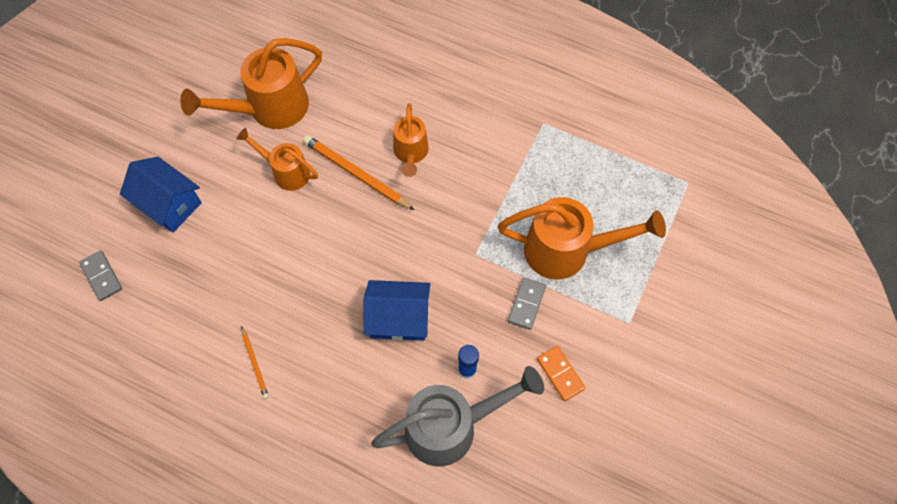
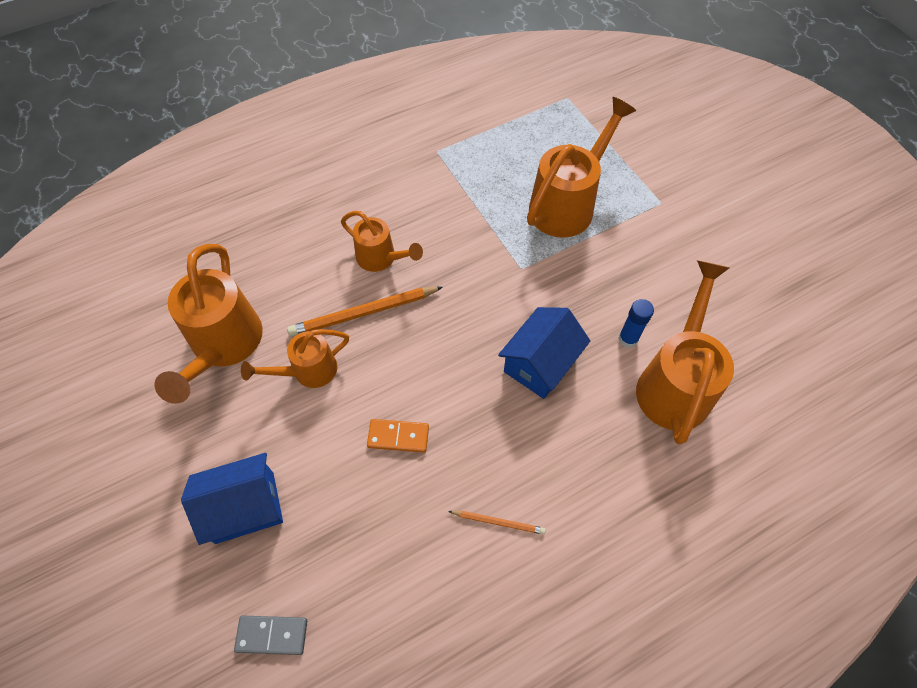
camera: 55 degrees left, 5 degrees down
(450, 427) = (675, 383): grey watering can -> orange watering can
(526, 304) = (596, 260): grey domino -> none
(560, 374) = (676, 274): orange domino -> orange domino (398, 437)

